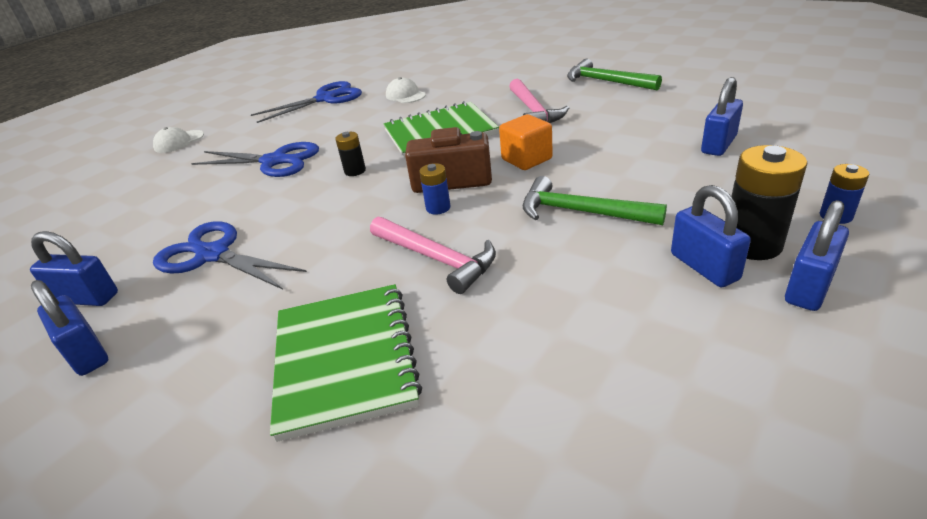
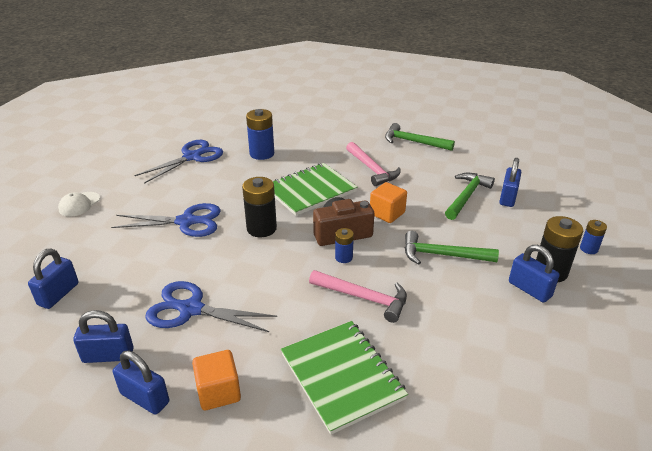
camera: 20 degrees left, 0 degrees up
(174, 358) = (218, 392): none -> orange cube
(355, 171) = (261, 228): black battery -> black battery, size x1.81
(405, 95) = (262, 154): white cap -> blue battery
(653, 142) = (466, 196): none -> green hammer
(809, 287) = (588, 298): blue padlock -> blue padlock (58, 294)

